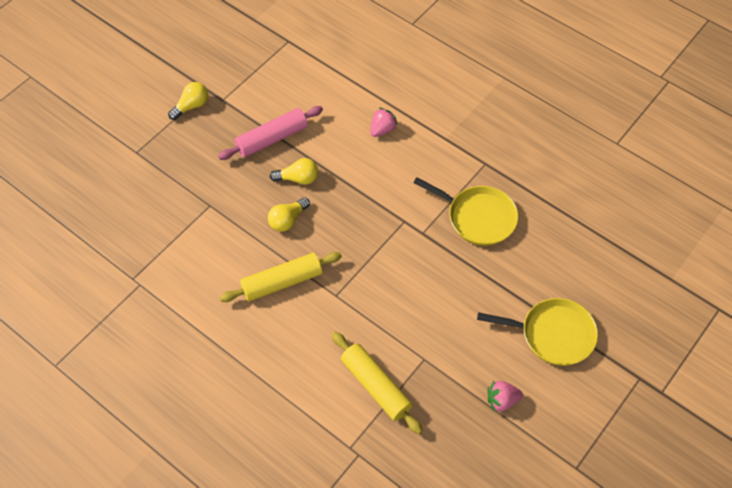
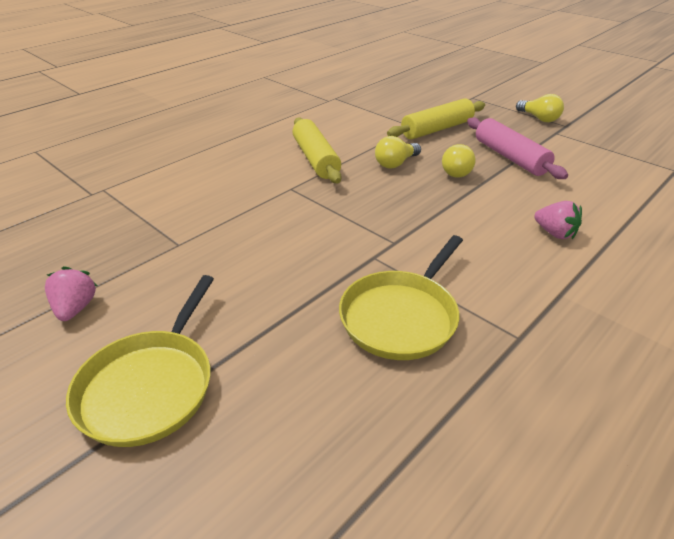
camera: 95 degrees right, 20 degrees down
(287, 220) = (395, 163): yellow light bulb -> yellow light bulb turned 90 degrees counterclockwise
(375, 386) = (162, 208): yellow rolling pin -> yellow rolling pin (436, 129)

